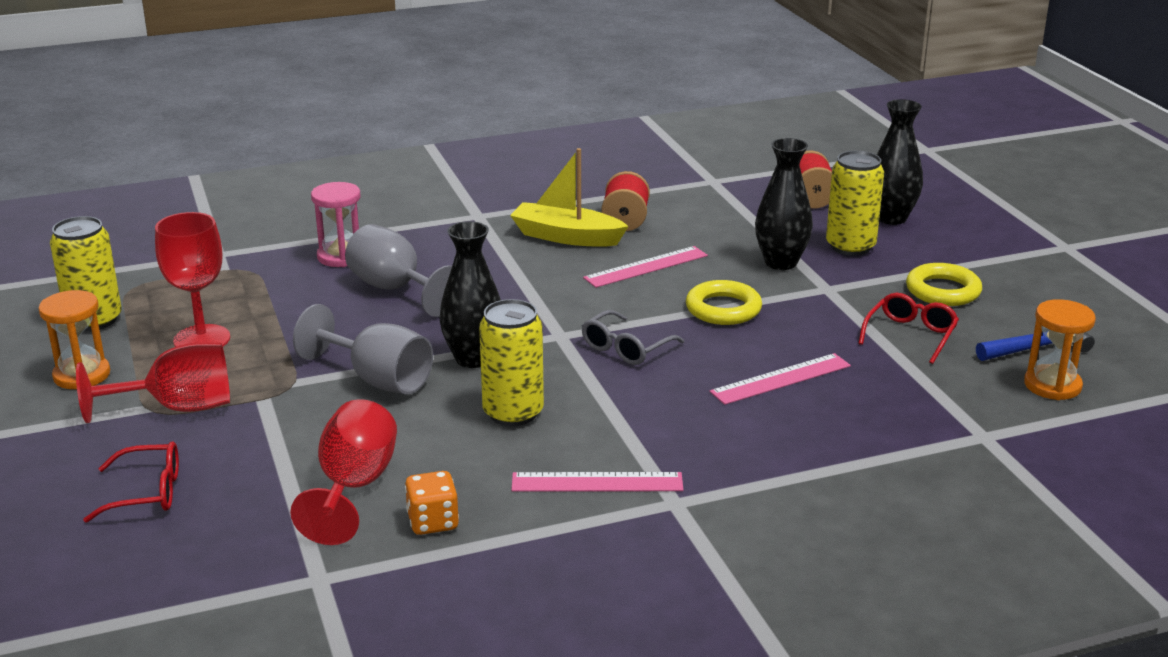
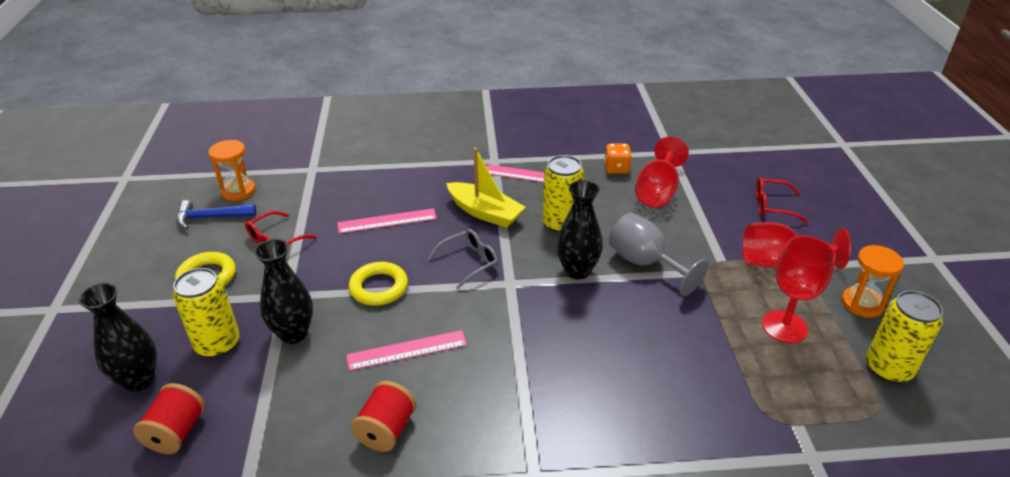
camera: 165 degrees left, 10 degrees up
(341, 256) = (683, 424): pink hourglass -> none
(395, 289) = (630, 361): grey goblet -> none
(567, 237) = (456, 413): yellow boat -> yellow boat (484, 212)

